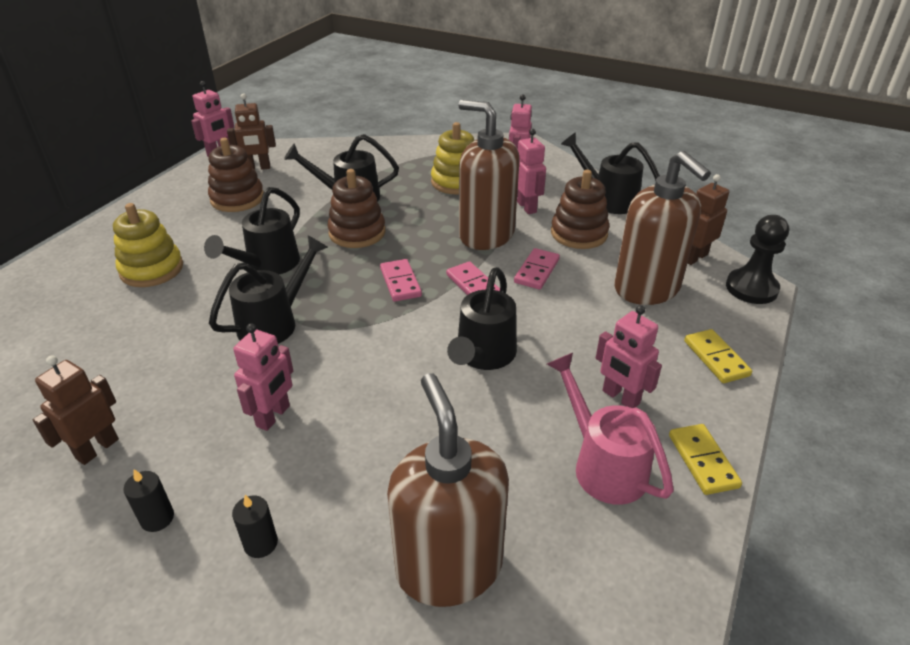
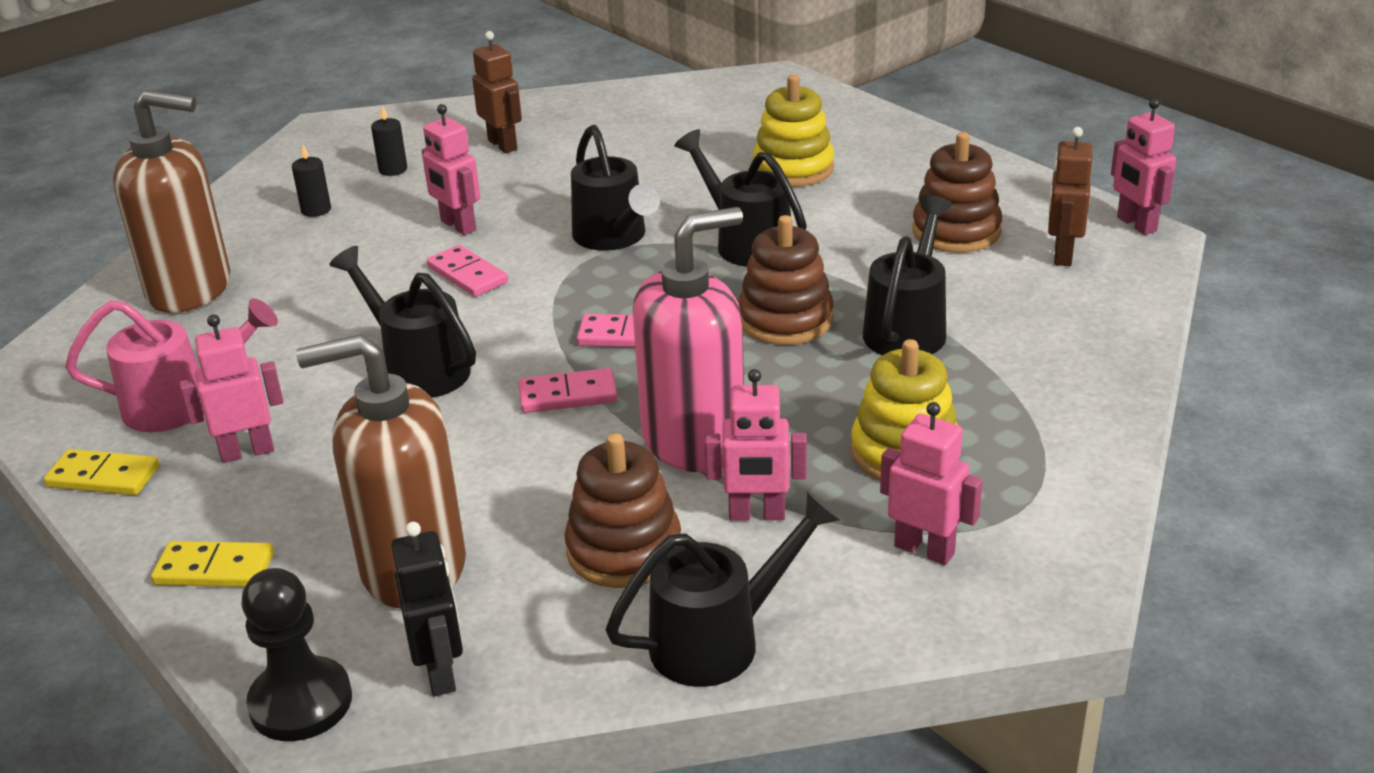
camera: 115 degrees right, 5 degrees down
(486, 235) = (694, 441): brown soap dispenser -> pink soap dispenser
(537, 271) = (553, 465): pink domino -> pink domino (467, 275)
(694, 257) = (441, 672): brown robot -> black robot

